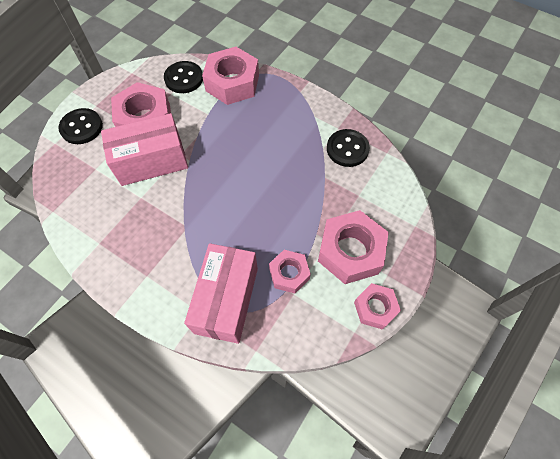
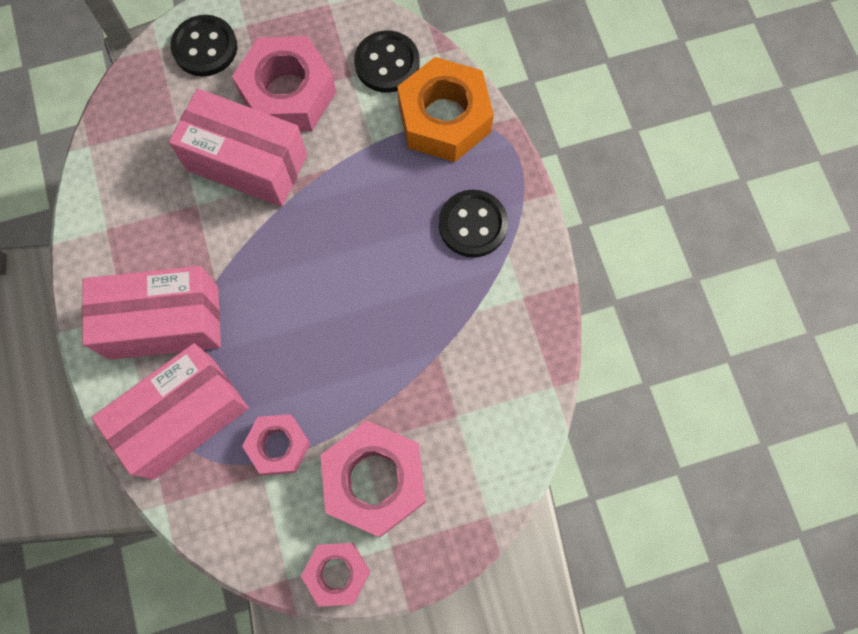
camera: 40 degrees right, 10 degrees up
(173, 263) = (164, 322): none -> pink box
(232, 83) = (444, 118): pink nut -> orange nut
(347, 149) = (505, 339): black button -> black button (472, 225)

